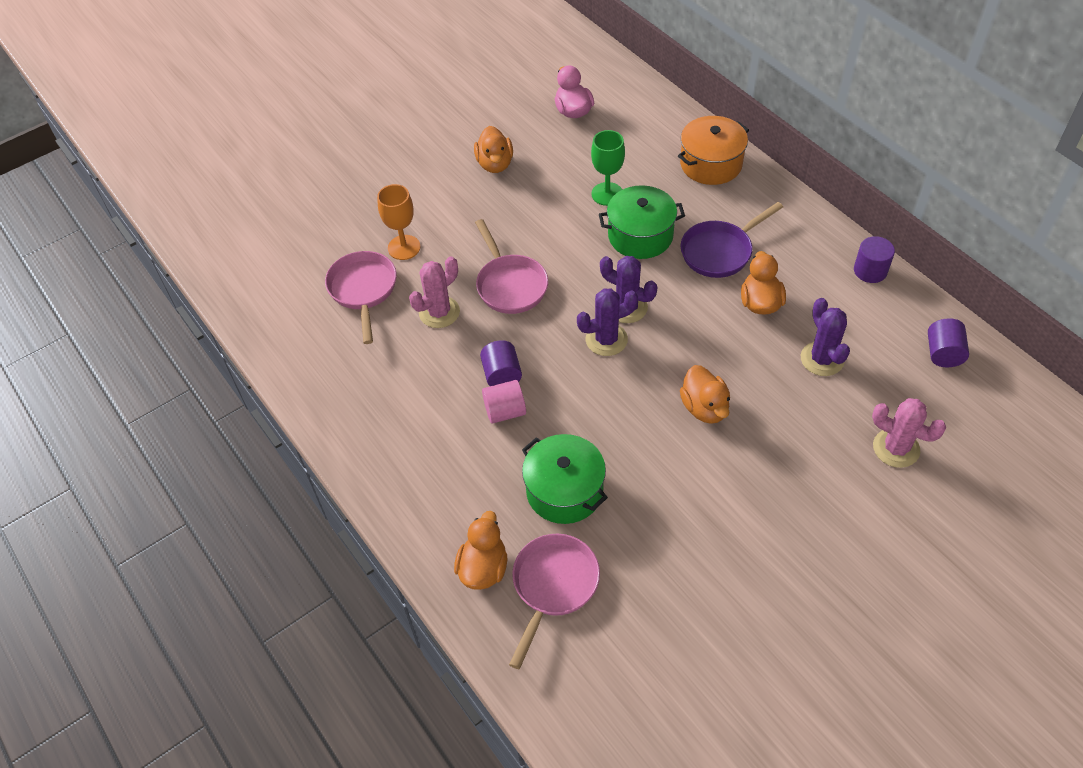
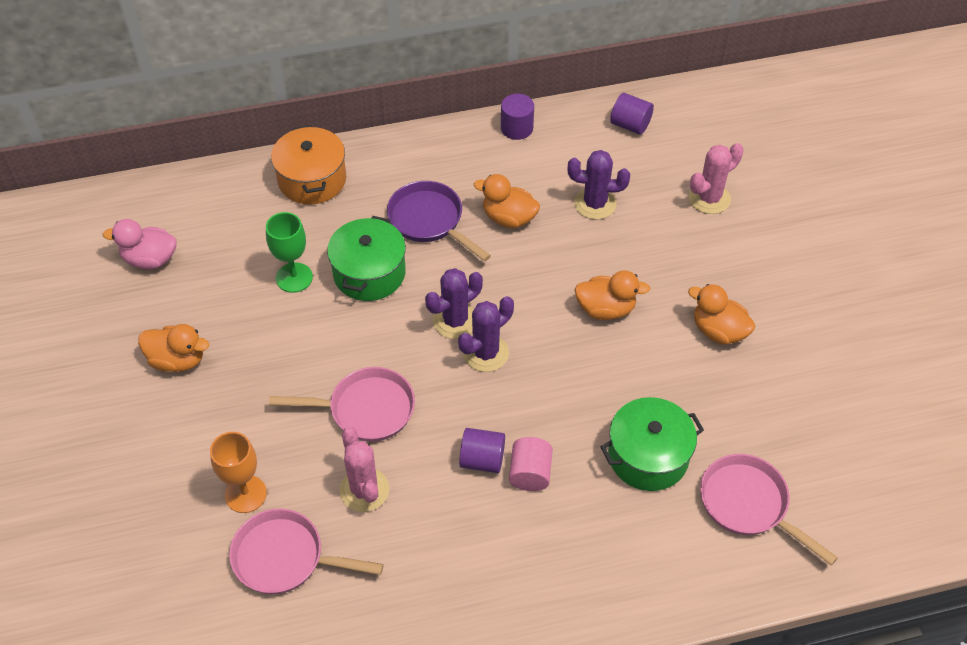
camera: 70 degrees left, 0 degrees up
(483, 568) = (707, 558): orange duck -> orange duck (718, 331)
(606, 339) = (486, 353): purple cactus -> purple cactus turned 45 degrees clockwise
(720, 251) = (429, 221): purple pan -> purple pan turned 150 degrees clockwise

